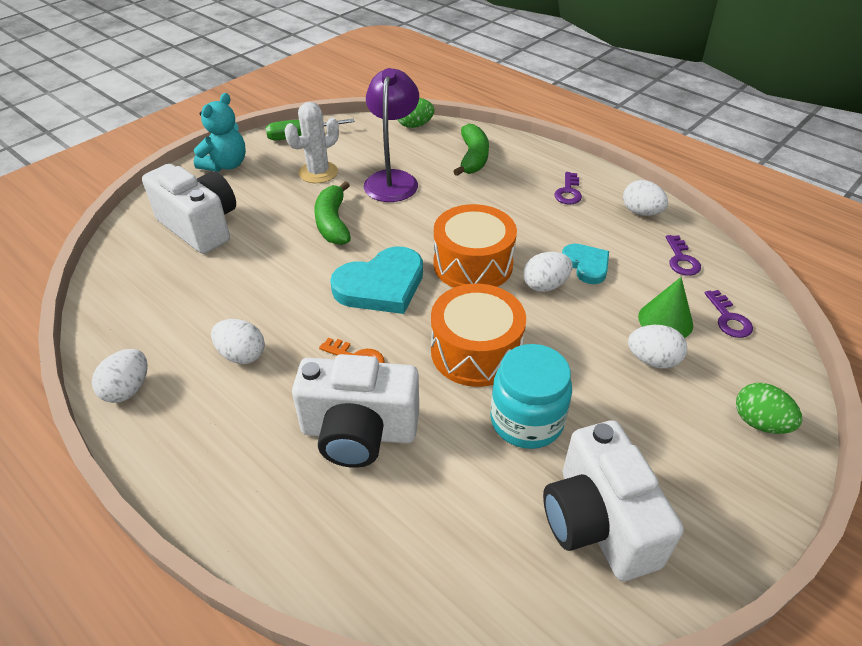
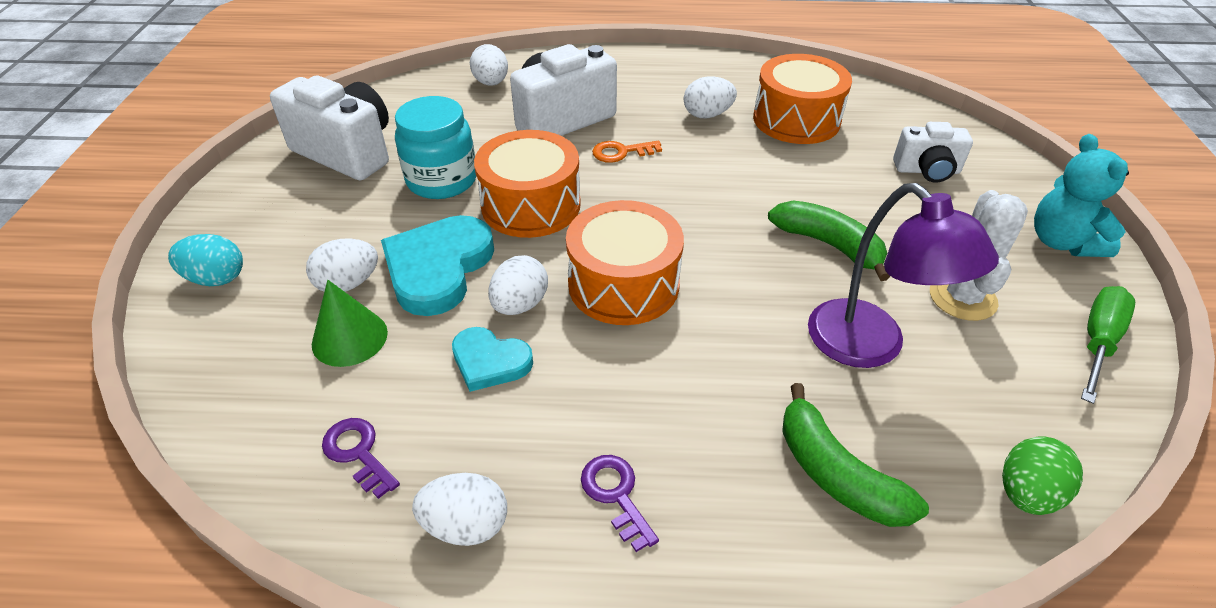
camera: 140 degrees right, 0 degrees up
(128, 389) = (741, 69): white egg -> white egg (491, 83)
(193, 308) = (796, 119): none -> orange drum
(200, 226) = (927, 171): white camera -> white camera, size x0.59
(381, 285) = (683, 212): turquoise heart -> turquoise heart (438, 268)
(729, 319) = (265, 385): purple key -> none
(759, 422) = (216, 278): green egg -> turquoise egg

